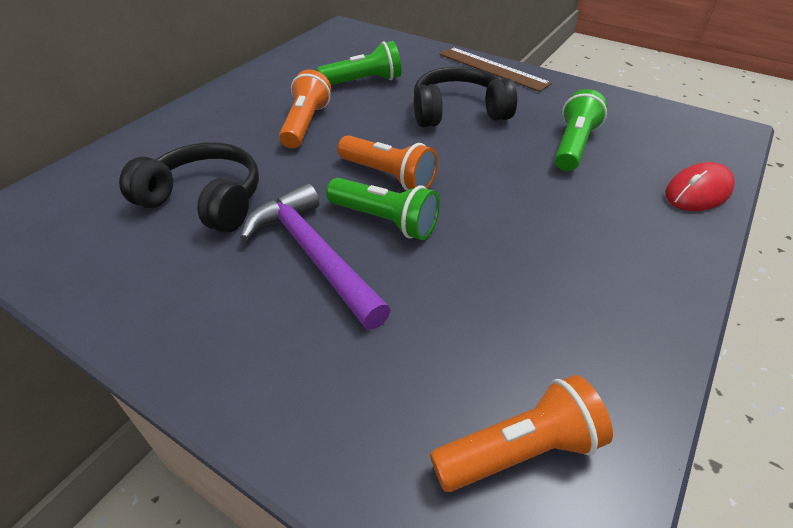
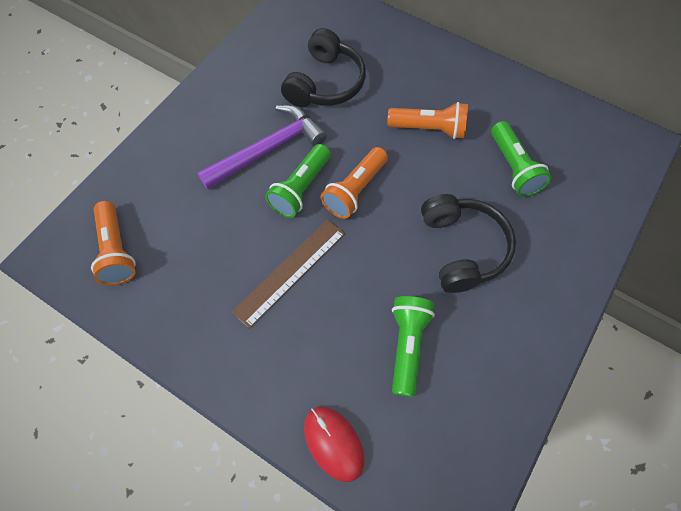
camera: 90 degrees right, 20 degrees up
(492, 68) = (566, 292): brown ruler -> brown ruler (290, 271)
(573, 146) = (407, 346): green flashlight -> green flashlight turned 105 degrees counterclockwise

